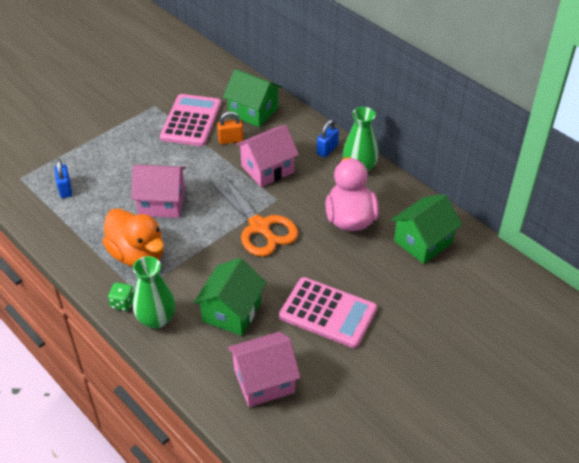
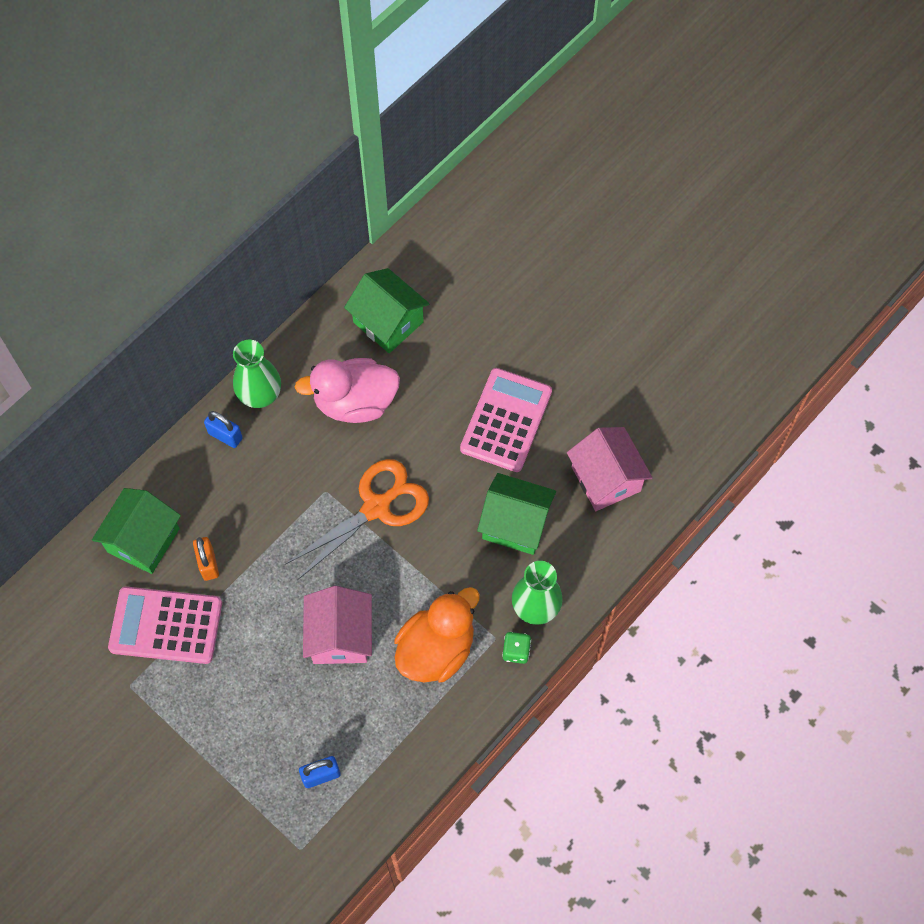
camera: 95 degrees left, 20 degrees up
(267, 169) = (267, 508): pink house -> none

